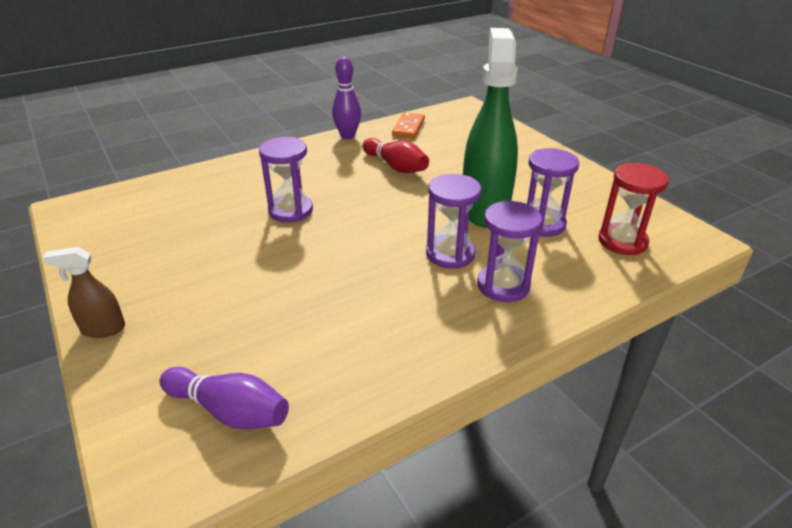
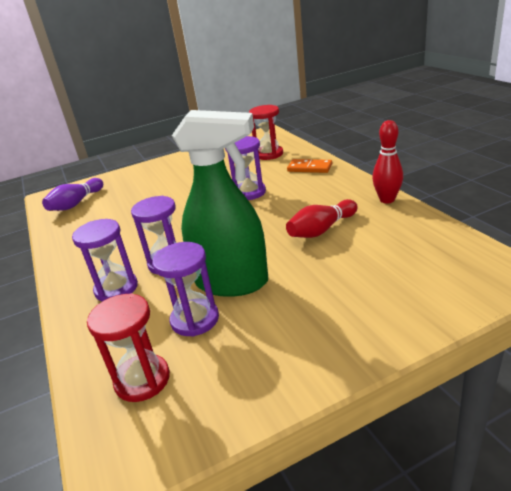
camera: 100 degrees right, 5 degrees down
(103, 329) = (151, 165): brown spray bottle -> none
(169, 201) = (269, 154): none -> red hourglass
(347, 136) = (387, 200): purple bowling pin -> red bowling pin
(408, 127) = (421, 232): orange domino -> orange domino (309, 168)

